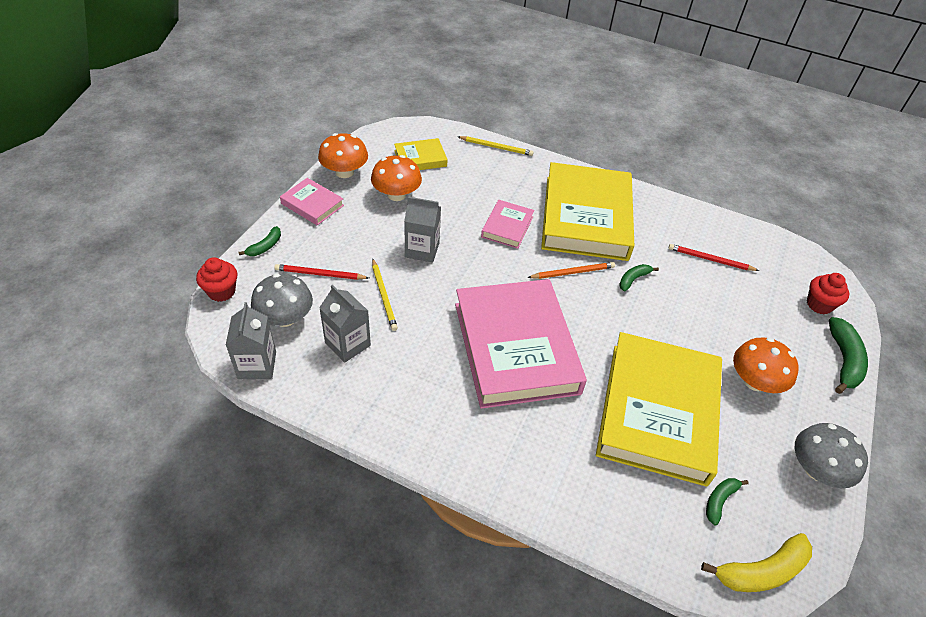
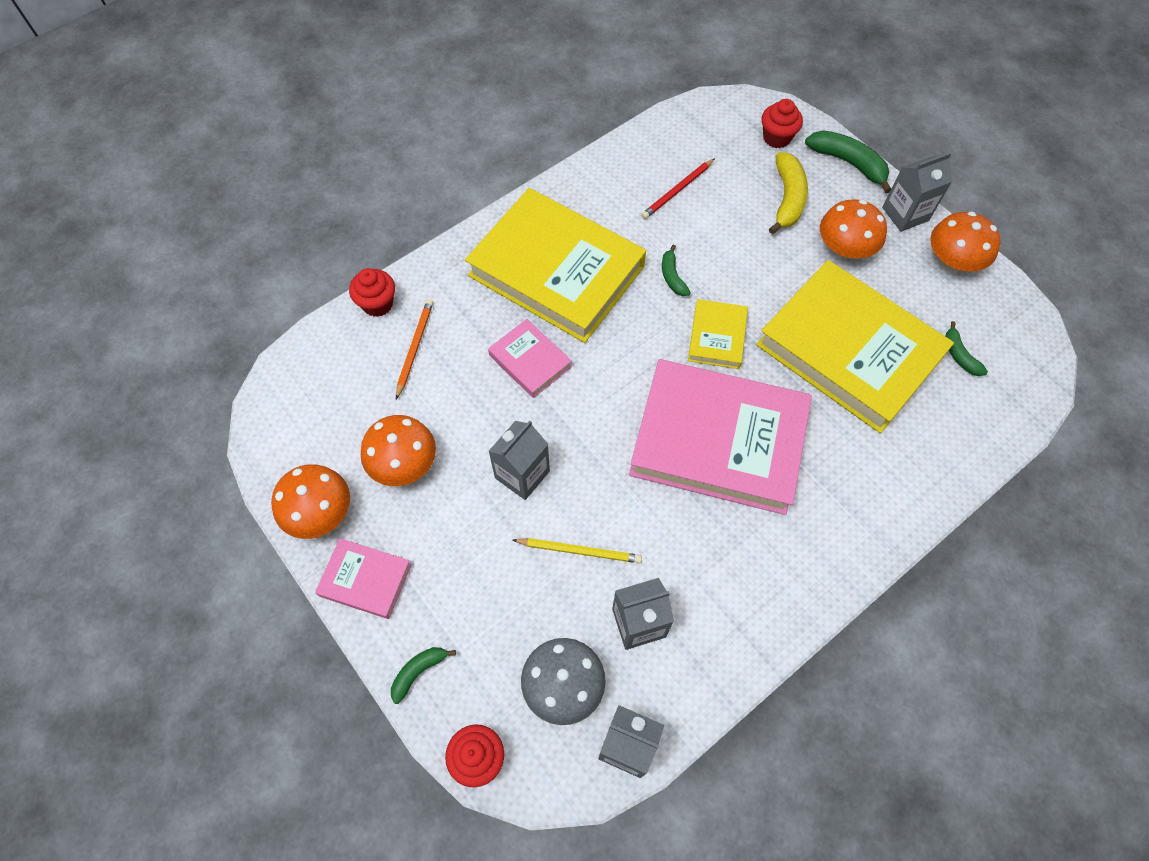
camera: 60 degrees left, 15 degrees up
(265, 246) = (418, 672): green banana -> green banana turned 105 degrees counterclockwise
(312, 204) = (365, 580): pink book -> pink book turned 45 degrees clockwise
(320, 274) = (506, 616): red pencil -> none
(420, 158) = (347, 404): yellow book -> yellow book (717, 337)
(496, 147) = (377, 304): yellow pencil -> red cupcake
(572, 272) = (635, 329): orange pencil -> orange pencil (414, 348)
(761, 571) = (1033, 364): yellow banana -> yellow banana (787, 198)
(816, 469) = (952, 261): grey mushroom -> orange mushroom
(831, 417) = (905, 214): none -> grey carton

